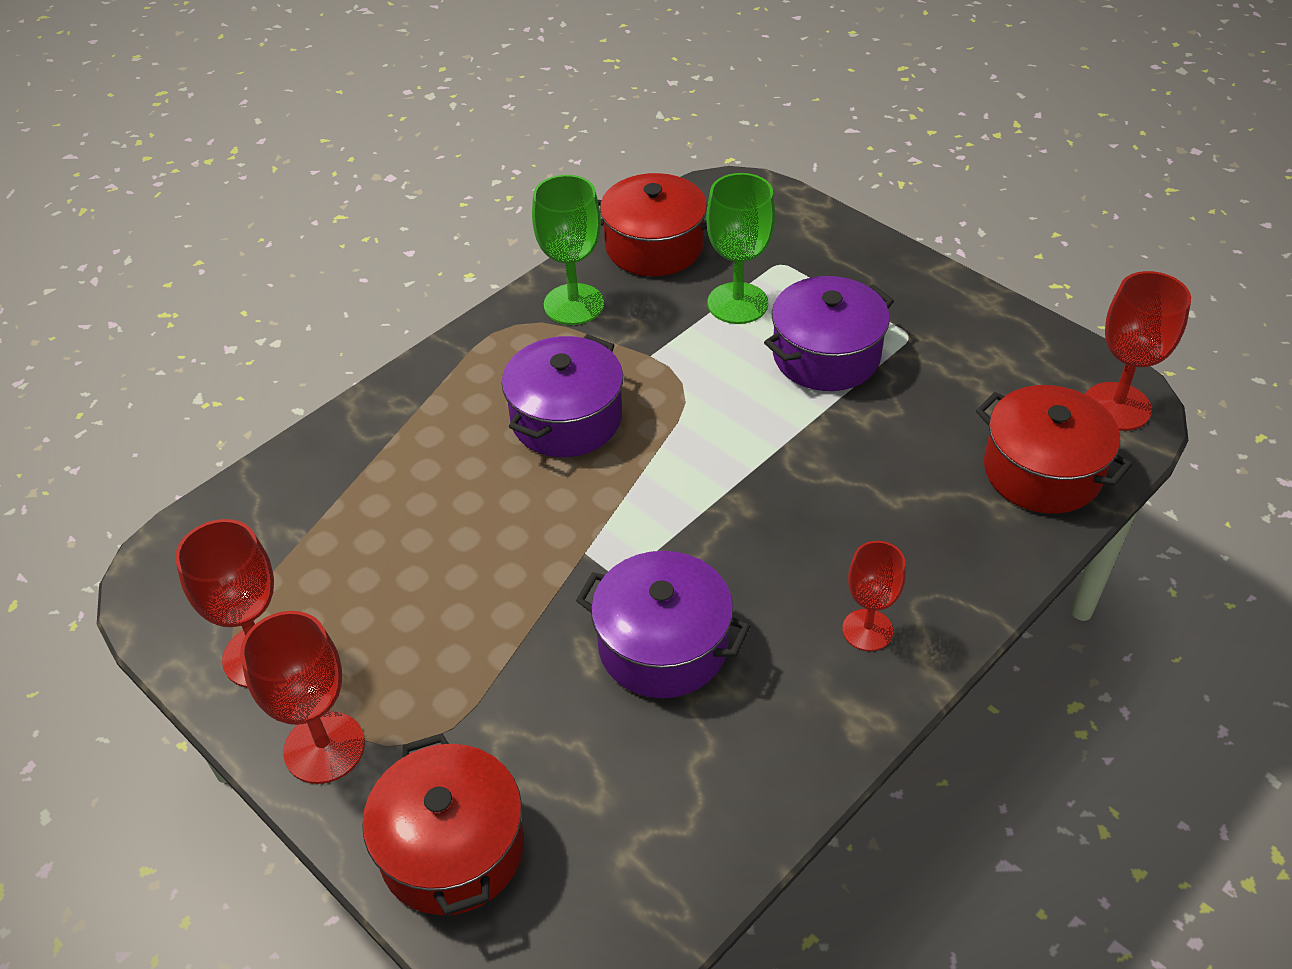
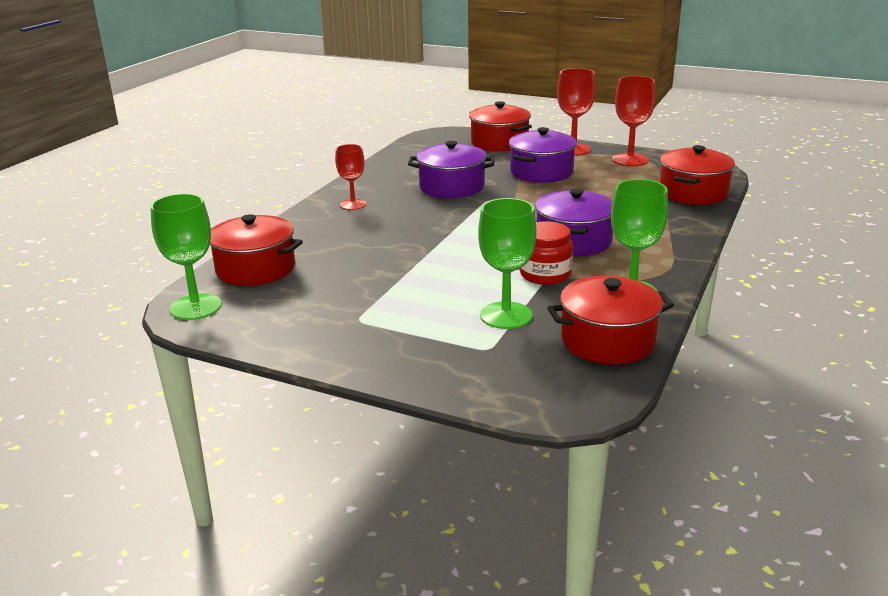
camera: 160 degrees right, 20 degrees down
(282, 496) = (693, 193): none -> red pot
(651, 359) = (545, 274): none -> red jar
(826, 355) = (419, 298): purple pot -> purple pot (541, 172)
(1116, 407) = (195, 307): red goblet -> green goblet

